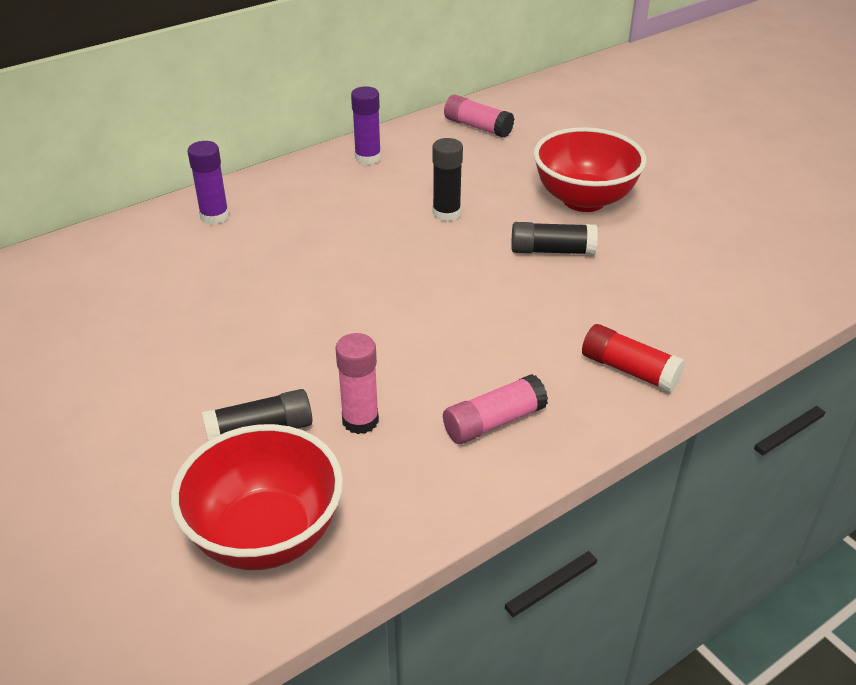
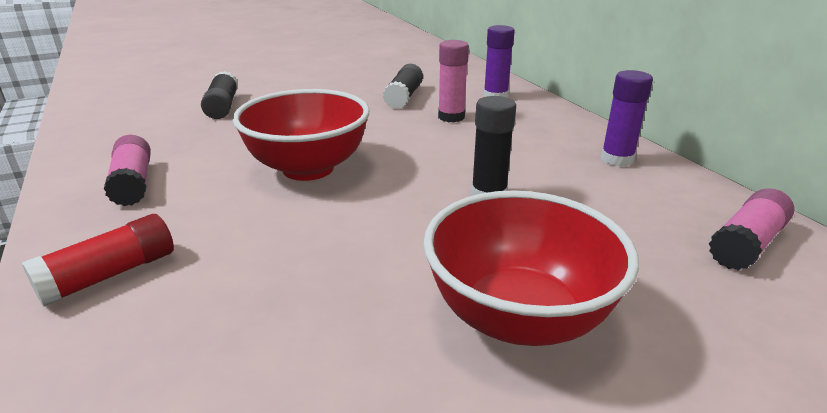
camera: 100 degrees right, 10 degrees down
(266, 535) = (132, 106): red bowl -> red bowl (308, 168)
(360, 420) = (197, 134): pink glue stick -> pink glue stick (451, 117)
(552, 251) = (383, 259): black glue stick -> black glue stick (404, 97)

